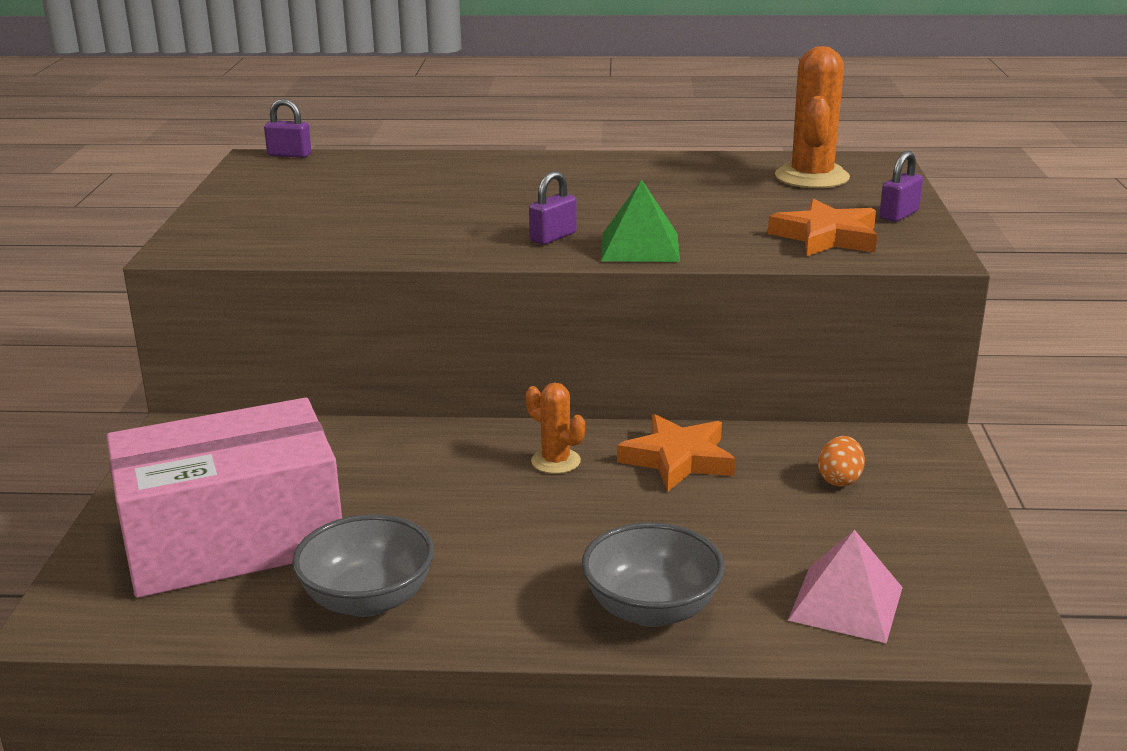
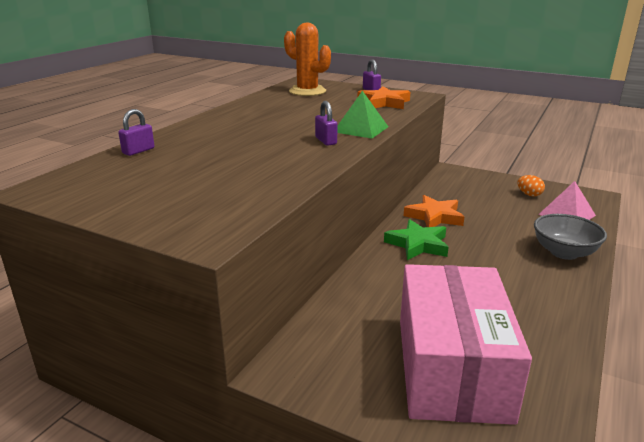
camera: 65 degrees left, 0 degrees up
(289, 155) = (49, 179): purple padlock -> purple padlock (138, 151)
(368, 599) = (539, 327): grey bowl -> none
(555, 461) = (418, 244): orange cactus -> green star
(839, 480) = (471, 192): orange egg -> orange egg (529, 194)

